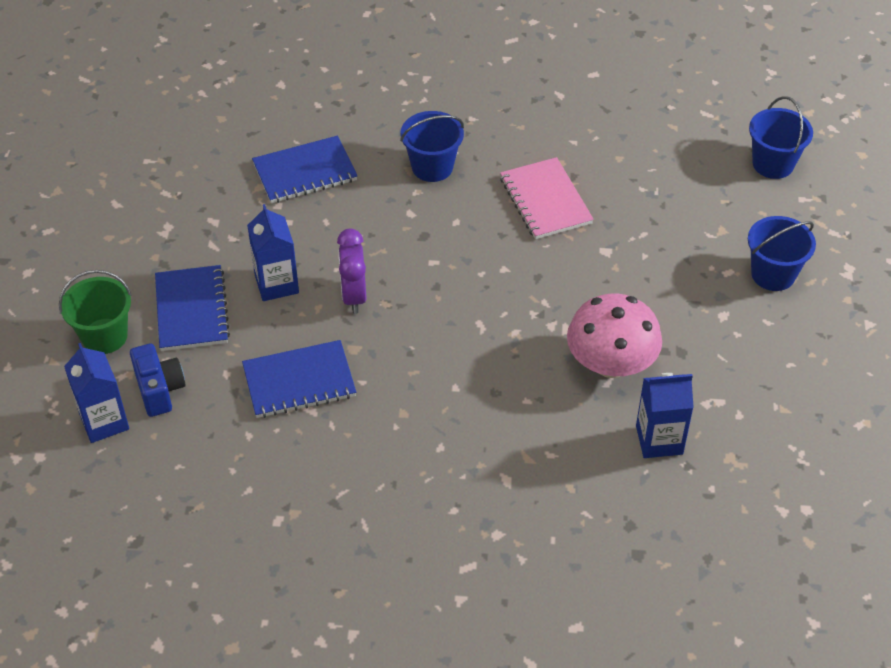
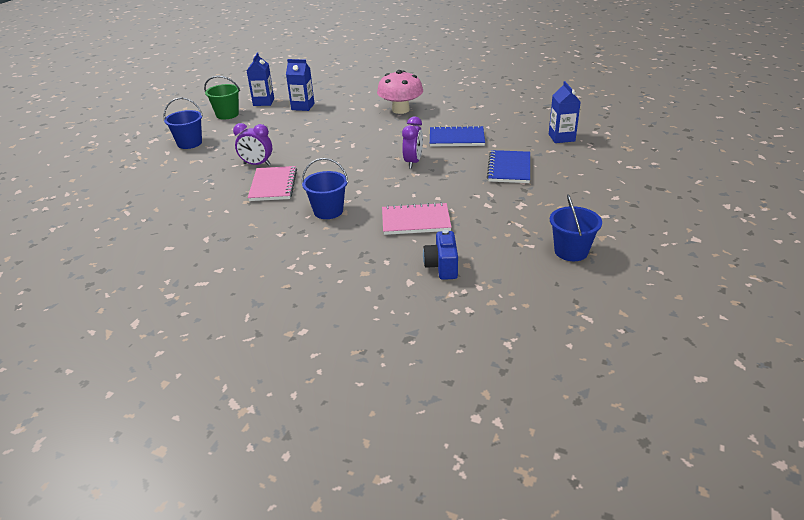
camera: 160 degrees left, 15 degrees down
(104, 336) = (562, 165): green bucket -> green bucket (227, 114)
(159, 390) = (531, 144): blue camera -> blue camera (442, 267)
(276, 284) = (455, 172): blue carton -> blue carton (263, 102)
(305, 172) = (415, 221): blue notebook -> pink notebook
(608, 242) = (257, 164): none -> purple clock
(611, 363) = (301, 127): pink mushroom -> pink mushroom (400, 110)
(773, 164) = (125, 183): blue bucket -> blue bucket (571, 251)

